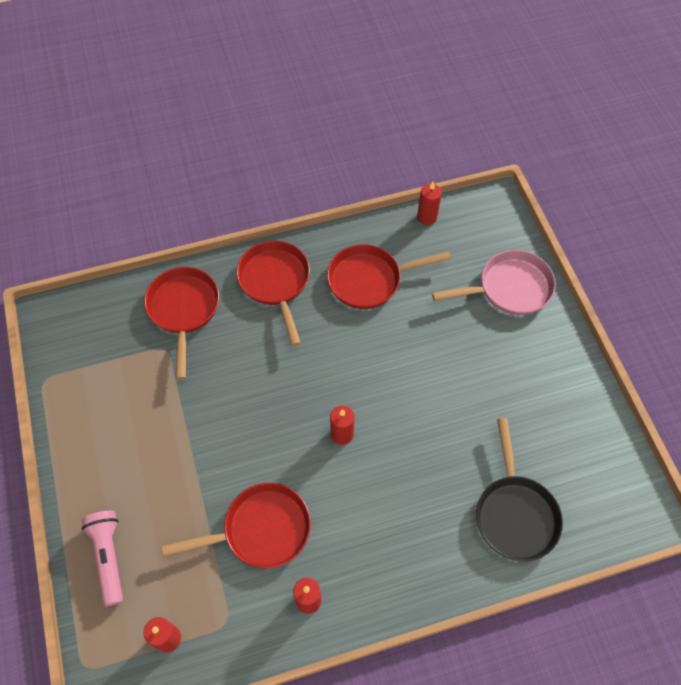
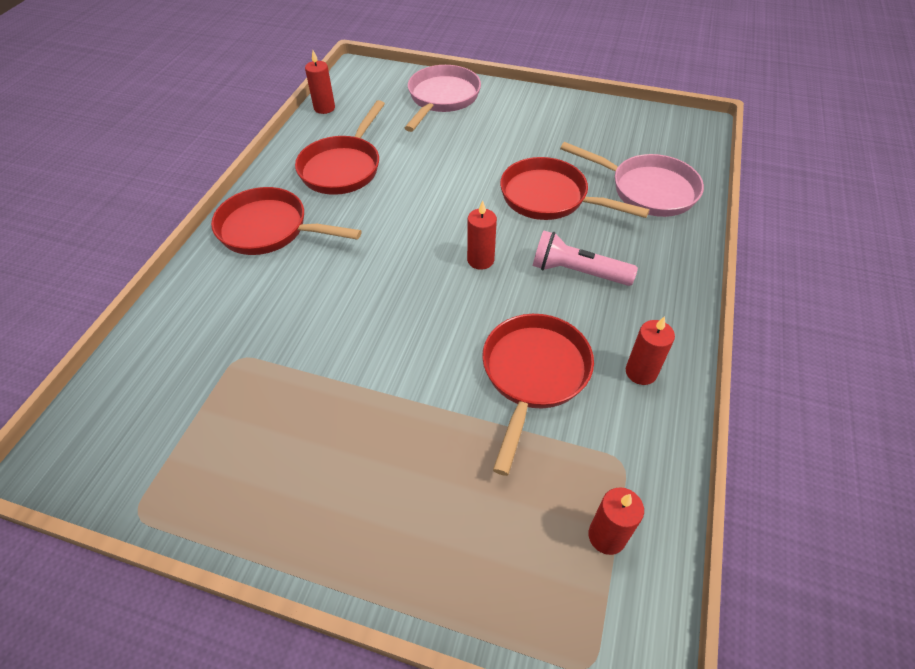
camera: 55 degrees left, 10 degrees down
(109, 557) = (453, 555): pink flashlight -> pink flashlight (577, 272)
(184, 310) = (212, 317): red pan -> red pan (549, 198)
(515, 513) = (647, 190): black pan -> pink pan

